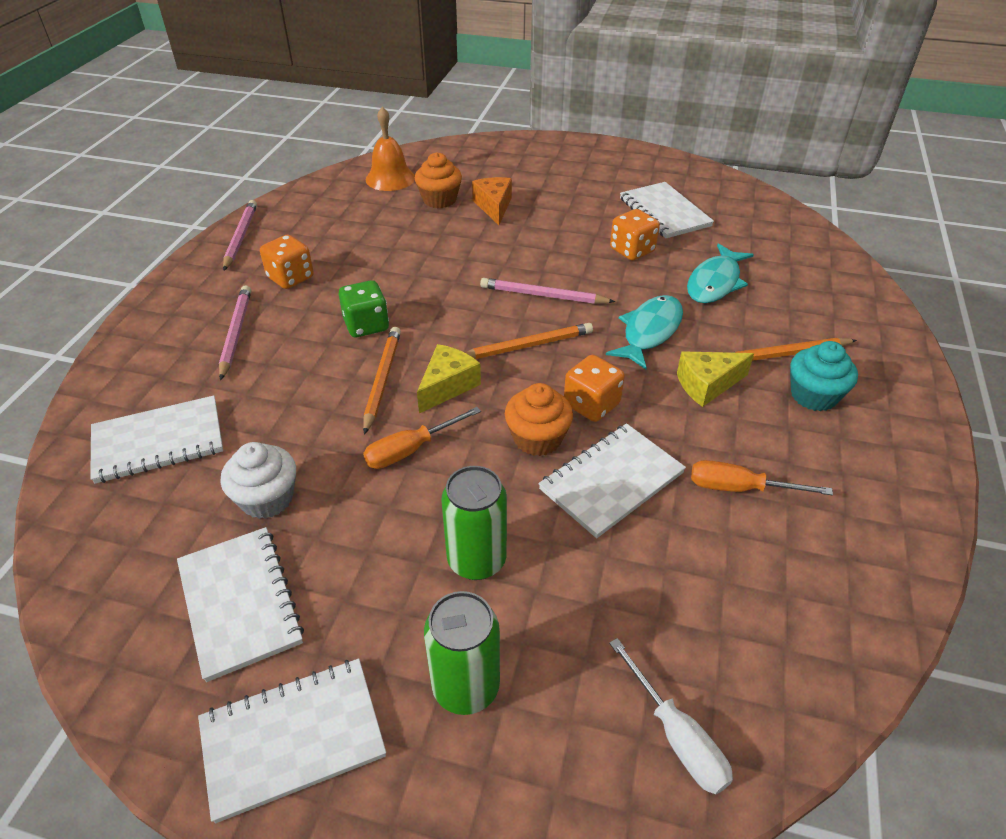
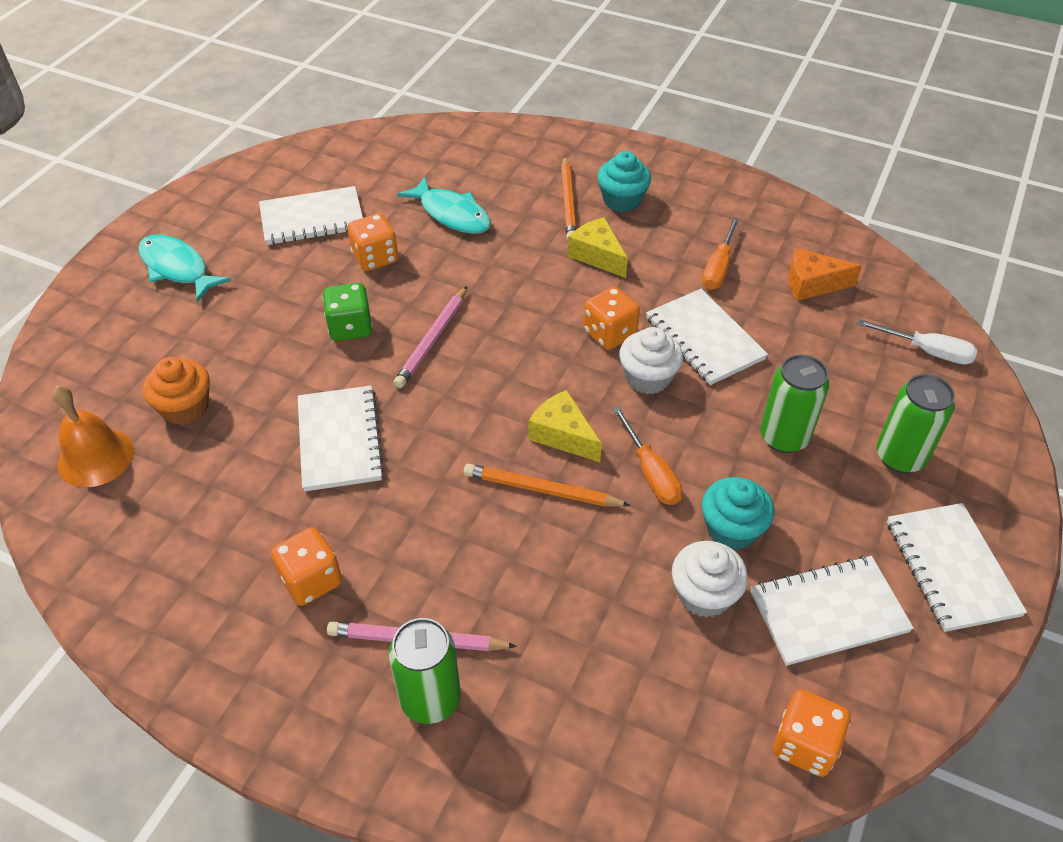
camera: 80 degrees left, 5 degrees up
(96, 581) = (804, 745): none -> orange dice
(158, 442) = (607, 710): white notebook -> white notebook (340, 440)
(186, 346) = (430, 699): none -> green can
(241, 237) = (175, 648): pink pencil -> none
(345, 517) = (732, 529): none -> turquoise cupcake
(366, 325) = (440, 500): green dice -> green dice (350, 327)
(494, 207) = (230, 356): orange cheese -> orange cheese (812, 284)
(527, 346) = (514, 365): orange pencil -> none
(537, 438) = (648, 377): orange cupcake -> white cupcake
(649, 331) = (515, 274): turquoise fish -> turquoise fish (177, 268)
(676, 736) = (927, 351): white screwdriver -> white screwdriver turned 45 degrees clockwise
(707, 385) = (597, 256): yellow cheese -> yellow cheese turned 150 degrees clockwise

